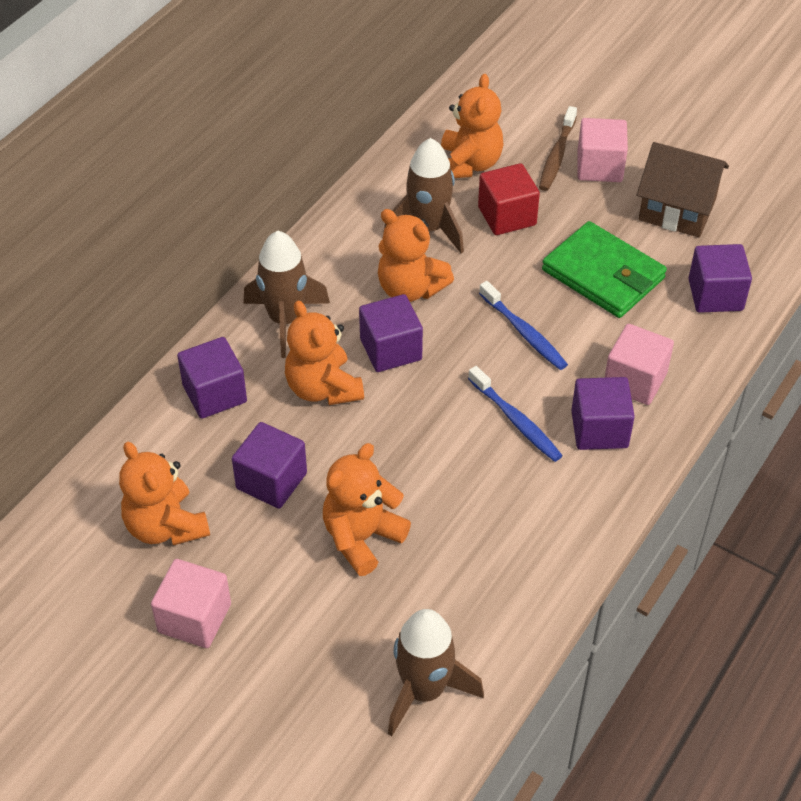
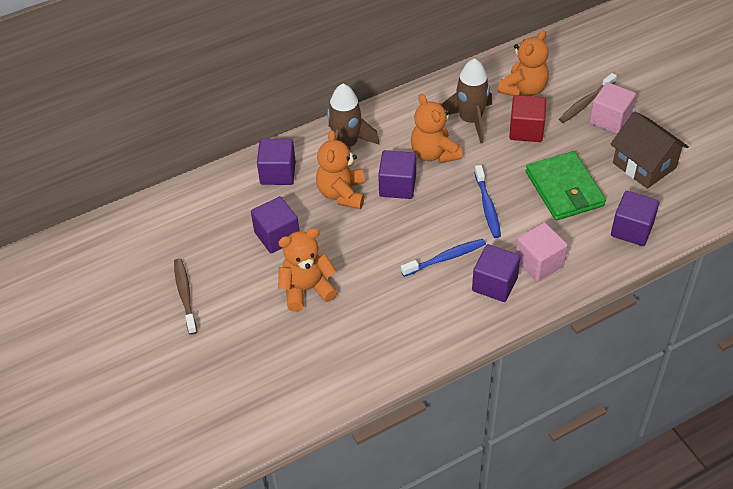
camera: 30 degrees right, 0 degrees up
(166, 526) = (202, 238): orange teddy bear -> none
(194, 618) = (185, 295): pink cube -> brown toothbrush
(424, 690) = (284, 391): brown rocket -> none
(516, 420) = (445, 258): blue toothbrush -> blue toothbrush turned 105 degrees counterclockwise

